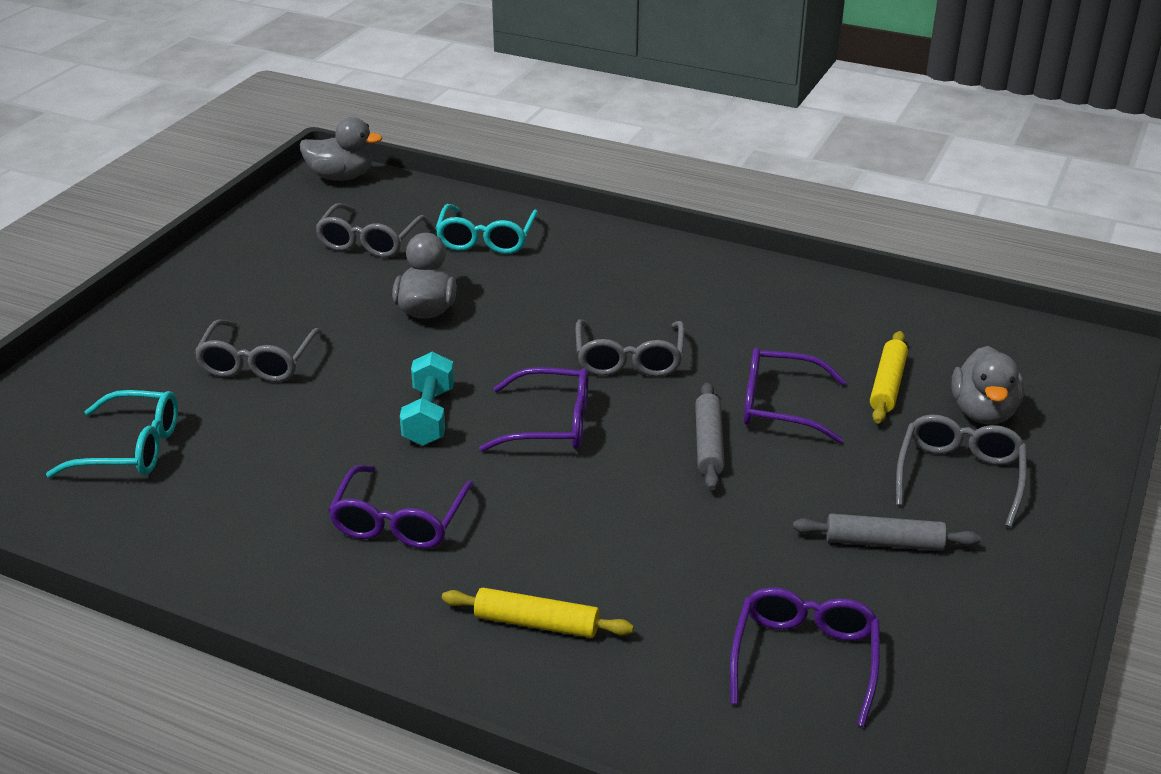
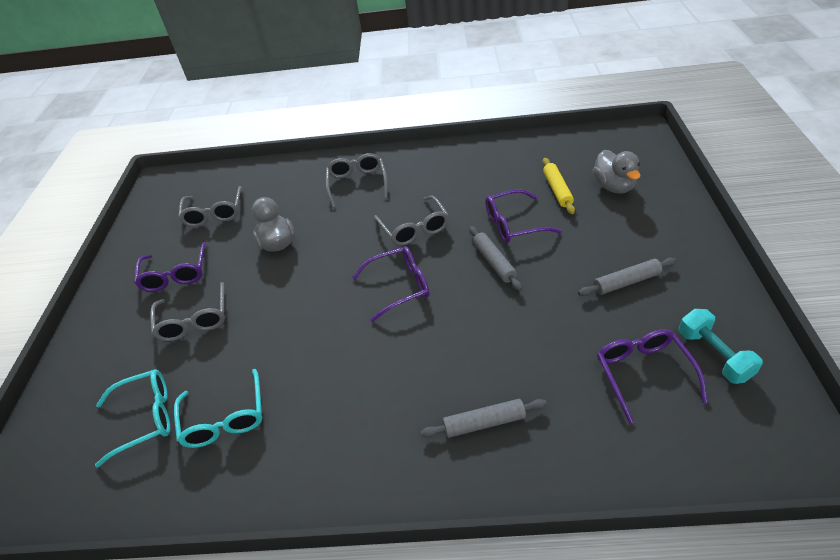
camera: 20 degrees left, 10 degrees up
(341, 177) = (170, 179): grey duck -> none
(399, 521) = (355, 391): purple glasses -> purple glasses (175, 275)
(429, 416) = (325, 312): turquoise dumbbell -> turquoise dumbbell (713, 355)
(486, 239) = (283, 187): turquoise glasses -> turquoise glasses (225, 419)
(536, 623) = (484, 423): yellow rolling pin -> grey rolling pin
(959, 476) = (631, 227): grey glasses -> grey glasses (357, 183)

